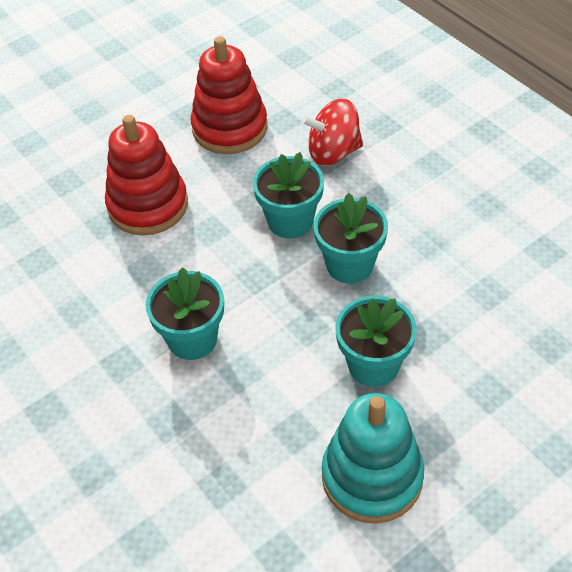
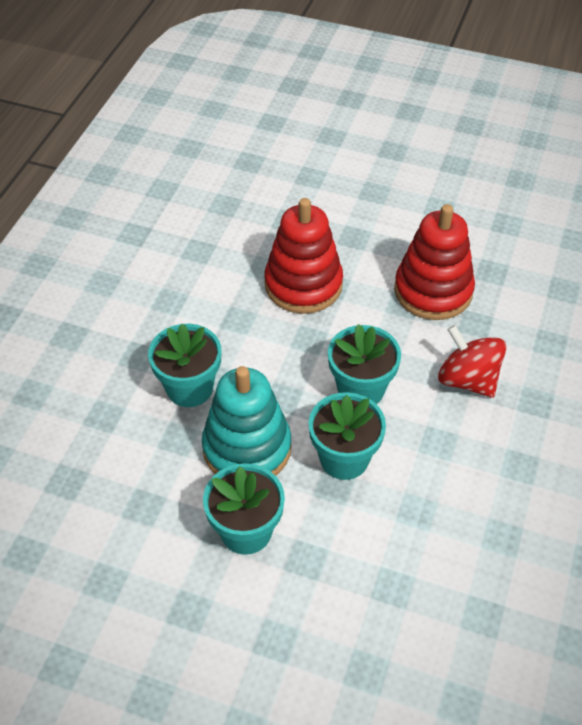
camera: 55 degrees right, 0 degrees up
(372, 477) = (131, 585): turquoise stacking toy -> turquoise stacking toy (247, 448)

